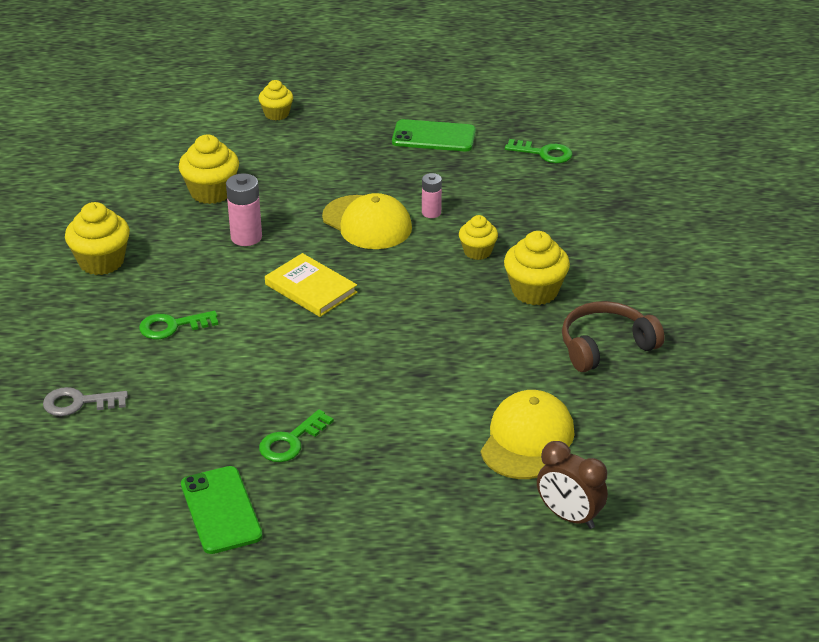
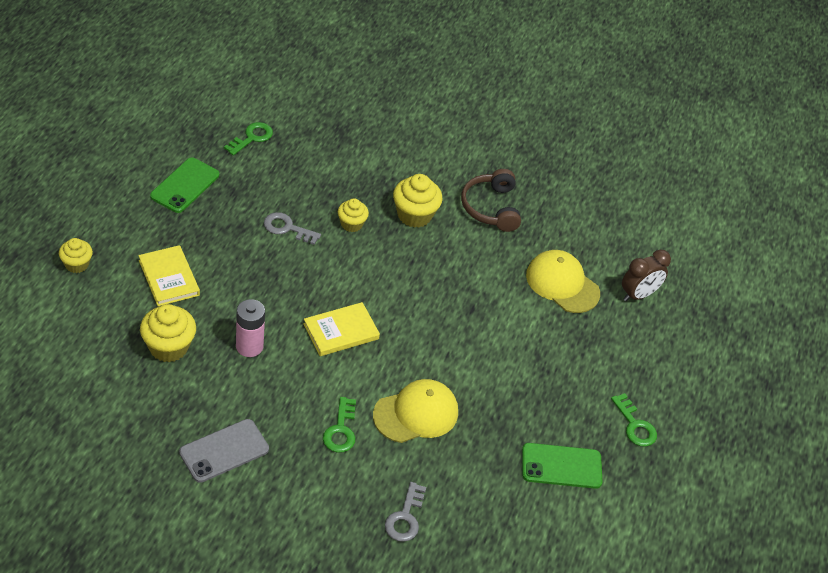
camera: 75 degrees left, 10 degrees up
(101, 261) = (224, 451): yellow cupcake -> grey phone
(291, 441) = (509, 404): green key -> green key (635, 425)
(300, 165) = (169, 278): none -> yellow book
(367, 223) = (277, 268): yellow cap -> yellow cap (416, 413)
(431, 213) = (287, 228): pink battery -> grey key

